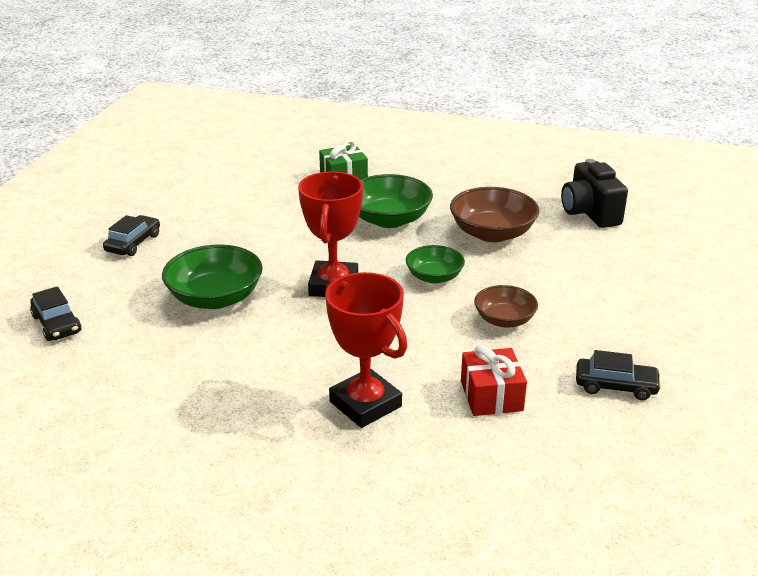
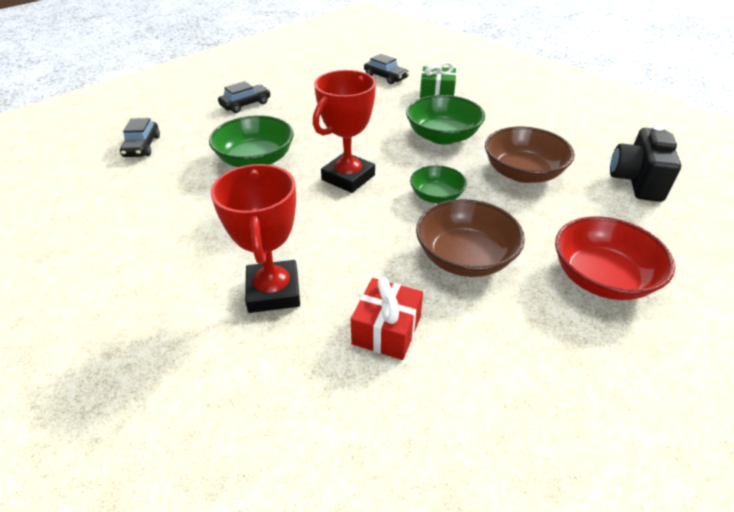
camera: 30 degrees right, 10 degrees up
(504, 320) = (465, 258): brown bowl -> brown bowl, size x1.61
(615, 386) = (522, 374): black car -> black car (385, 77)
(619, 299) = (601, 278): none -> red bowl

